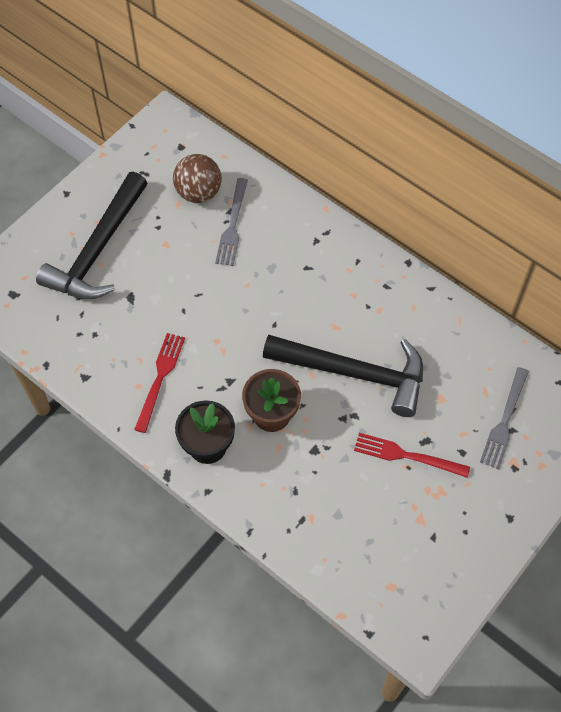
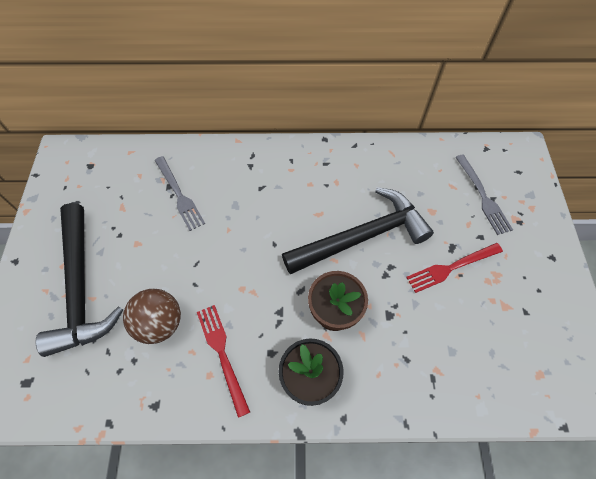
camera: 40 degrees left, 0 degrees up
(198, 192) = (132, 189): brown ball -> brown ball (160, 323)

